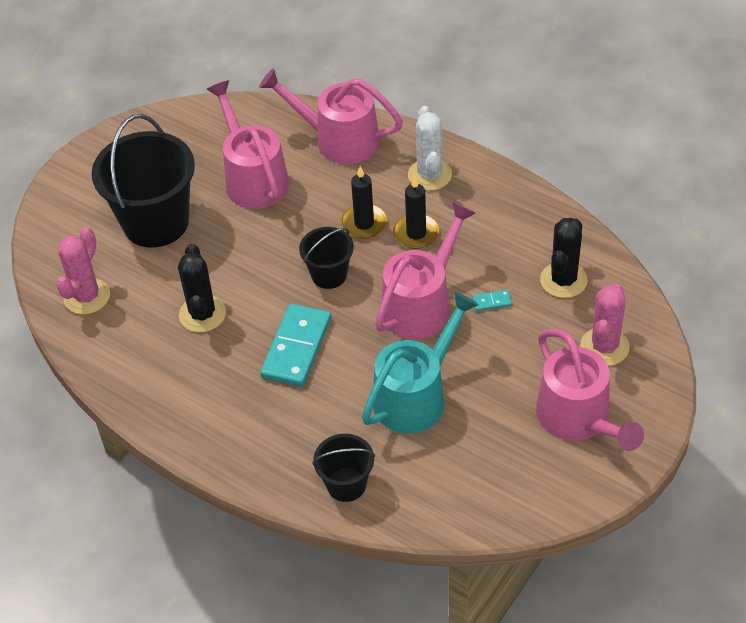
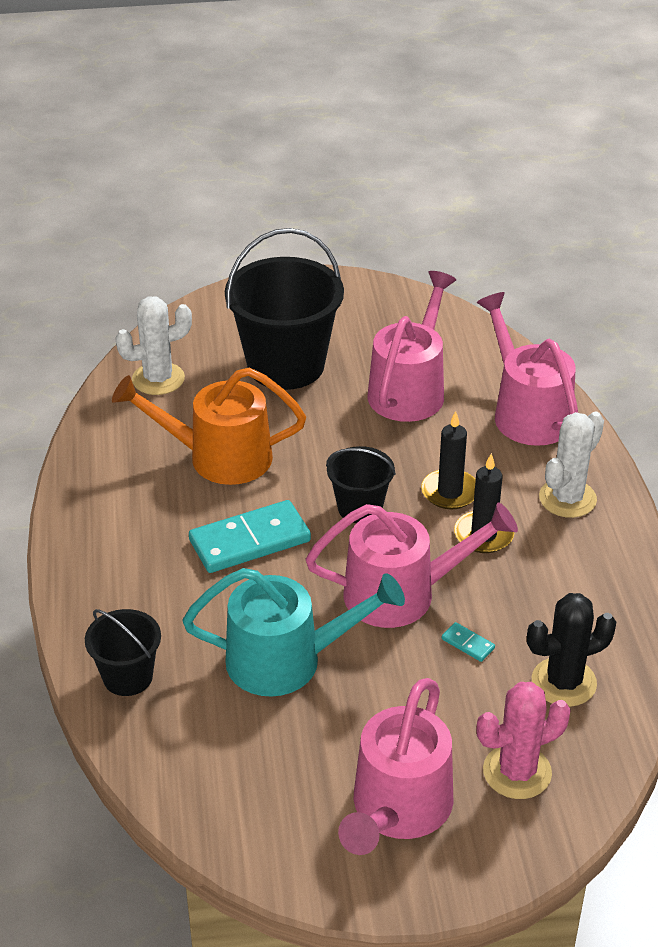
camera: 45 degrees right, 10 degrees down
(87, 296) = (158, 379): pink cactus -> white cactus
(202, 314) = (218, 457): black cactus -> orange watering can

